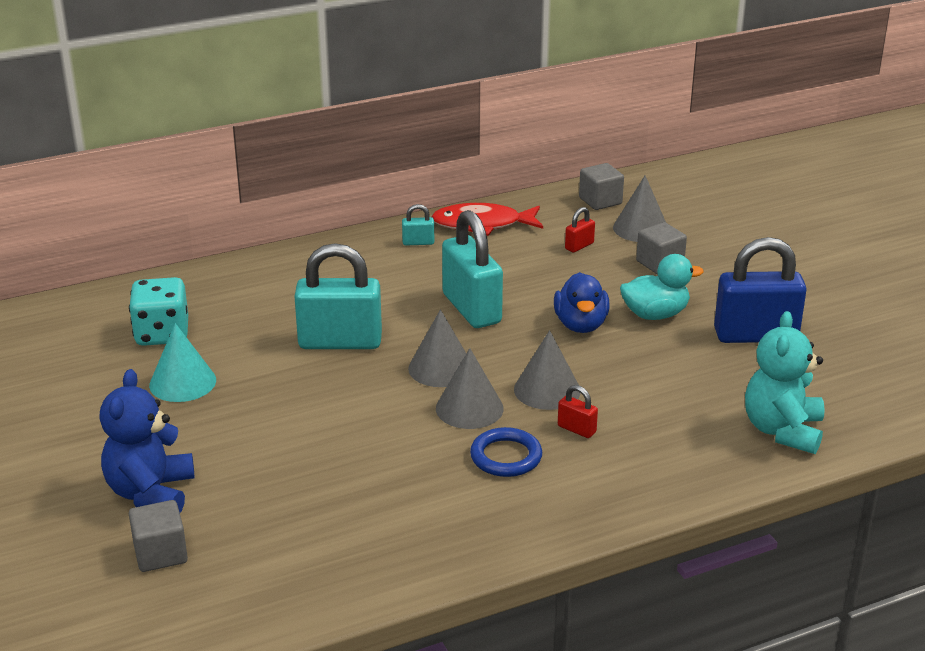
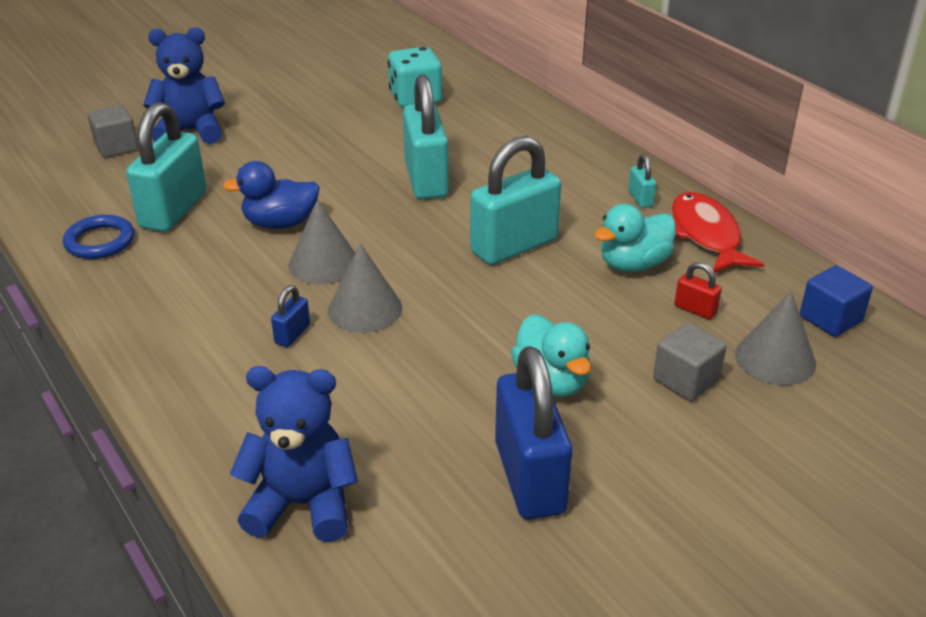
camera: 80 degrees right, 5 degrees up
(182, 382) = (344, 119): turquoise cone -> none
(336, 503) = (173, 210): none -> turquoise padlock
(440, 368) = (393, 239): grey cone -> none
(506, 457) = (242, 293): blue ring -> blue ring (100, 241)
(514, 260) = (633, 264): none -> turquoise duck
(576, 429) = (292, 334): red padlock -> blue padlock
(581, 325) = (506, 323): blue duck -> blue duck (280, 223)
(600, 201) = (830, 319): grey cube -> blue cube
(782, 431) = (302, 504): turquoise teddy bear -> blue teddy bear

